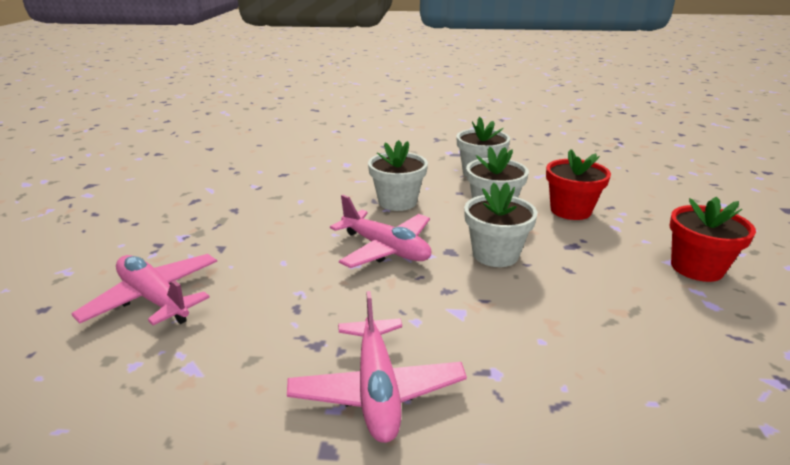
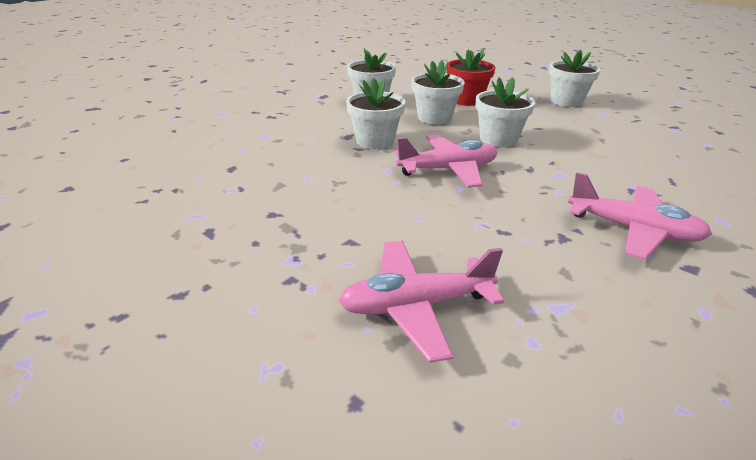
camera: 55 degrees left, 5 degrees up
(696, 268) = (566, 101): red flower pot -> white flower pot

